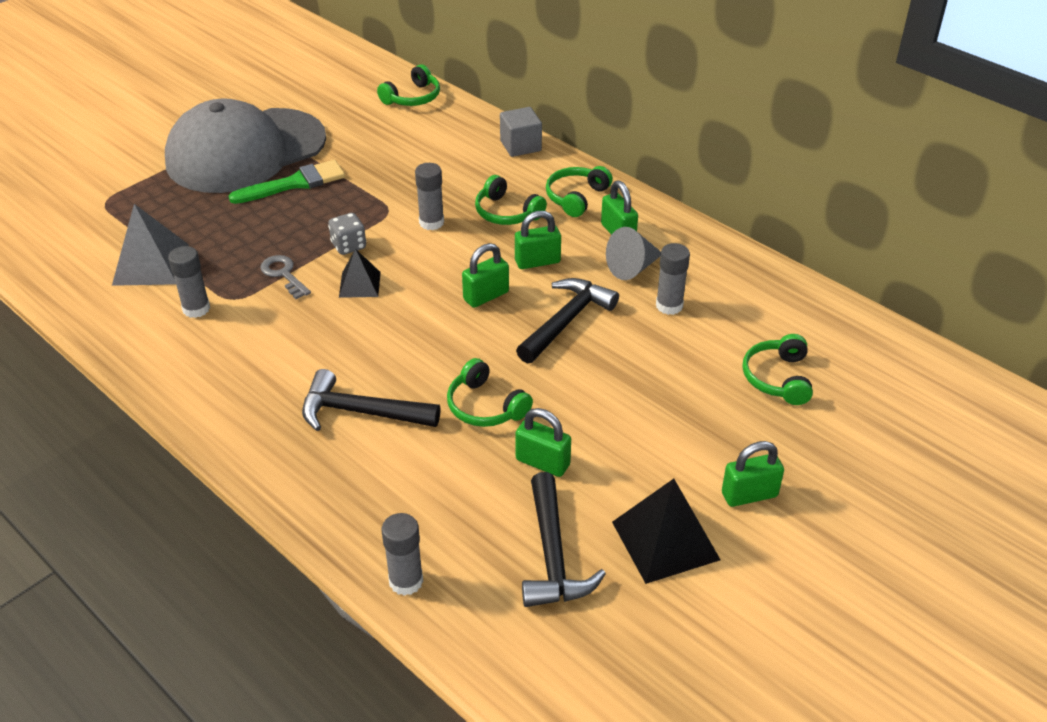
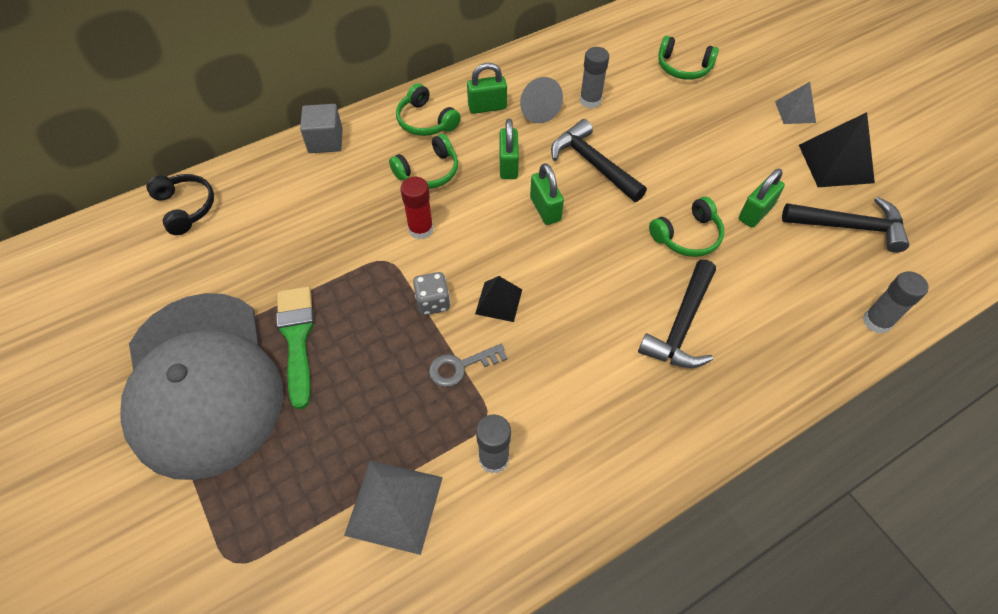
camera: 75 degrees left, 15 degrees up
(412, 97) = (186, 207): green headphones -> black headphones
(431, 222) = (421, 229): grey glue stick -> red glue stick
(749, 495) = (795, 112): green padlock -> grey pyramid

